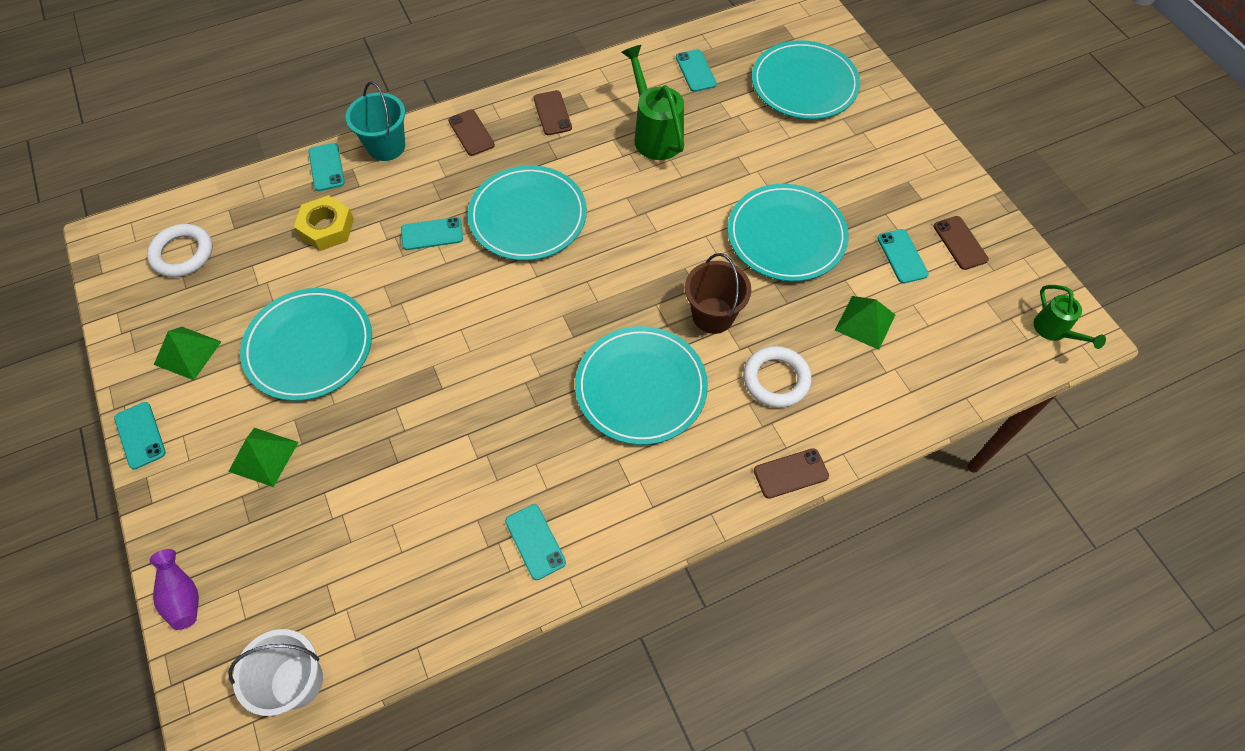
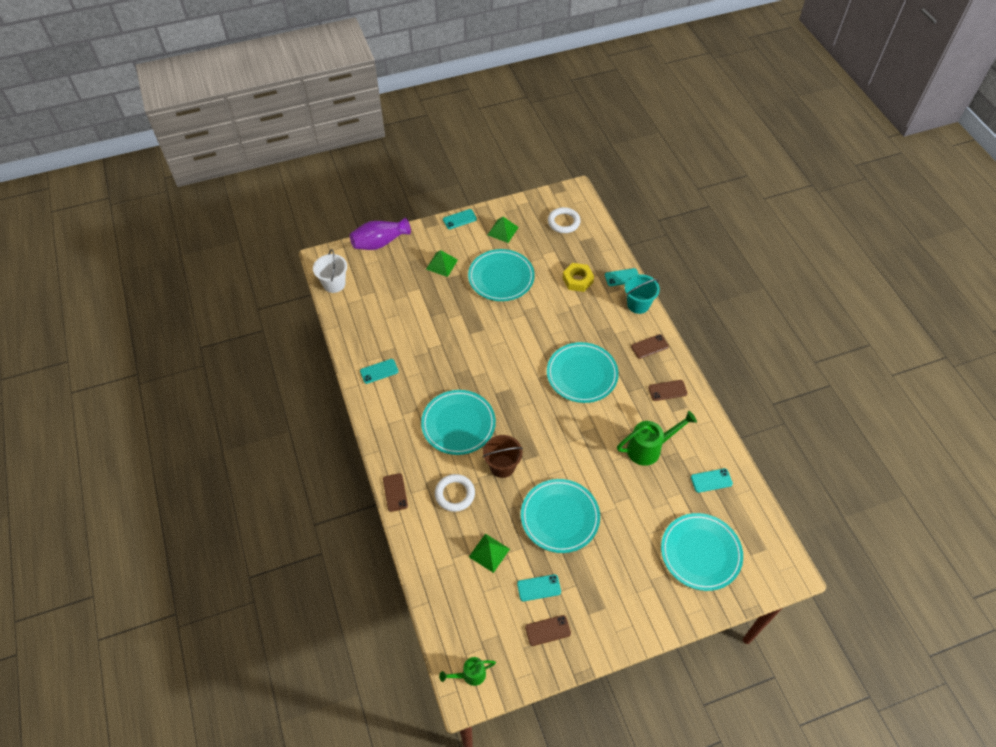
camera: 95 degrees right, 5 degrees down
(182, 595) = (380, 242): purple vase -> purple vase, size x1.66
(432, 234) = (571, 327): turquoise phone -> none

